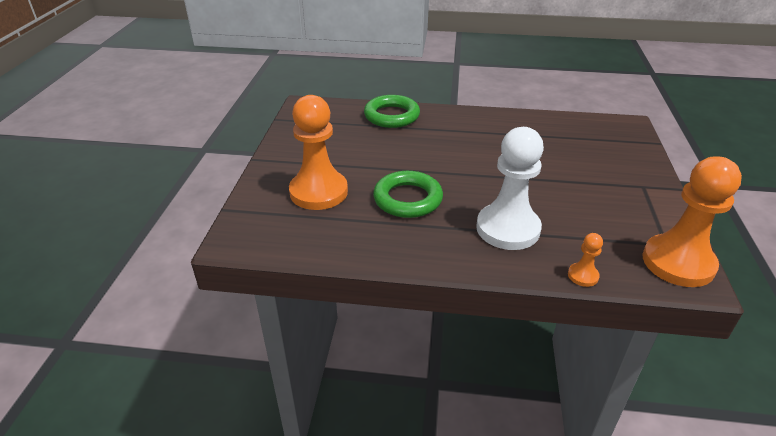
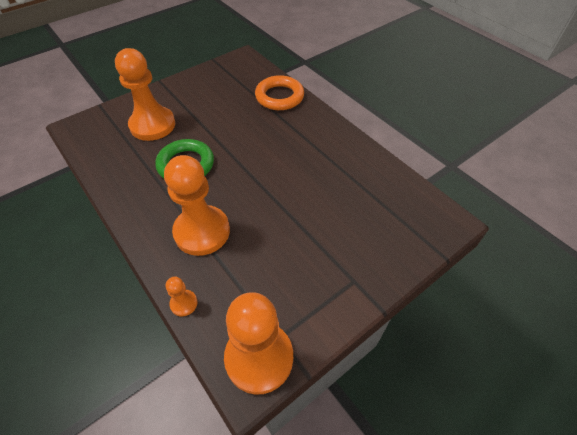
camera: 45 degrees right, 15 degrees up
(392, 116) = (279, 97): green ring -> orange ring
(508, 229) = (202, 231): white pawn -> orange pawn

